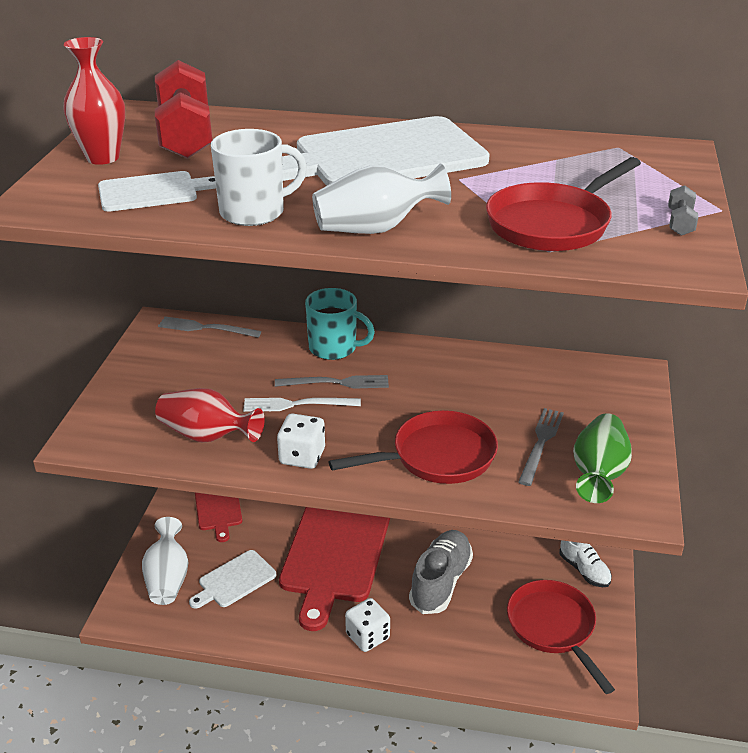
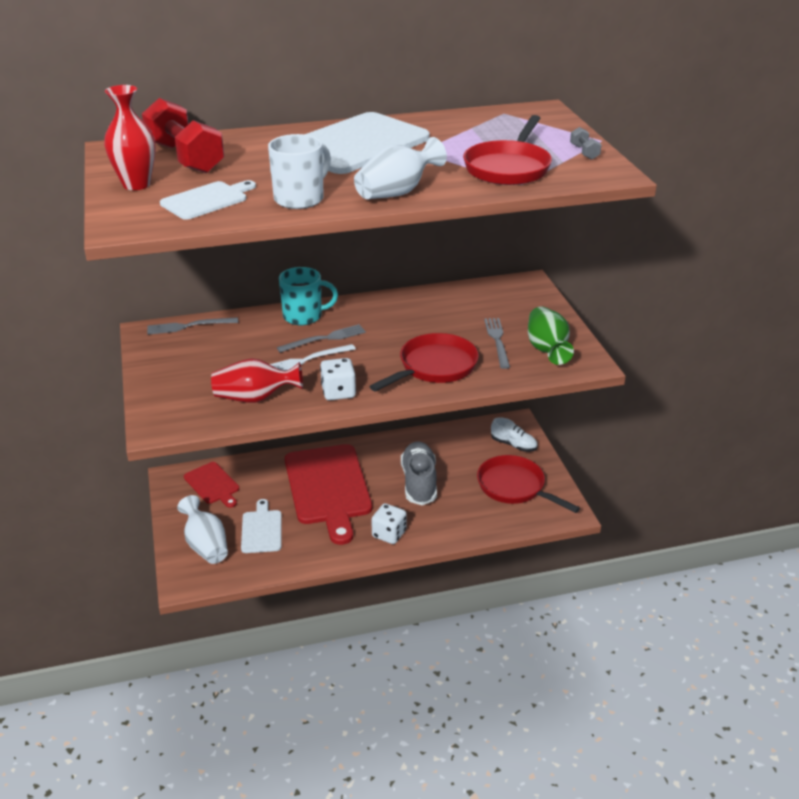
camera: 25 degrees left, 0 degrees up
(234, 580) = (262, 529): white cutting board -> white cutting board turned 150 degrees clockwise

